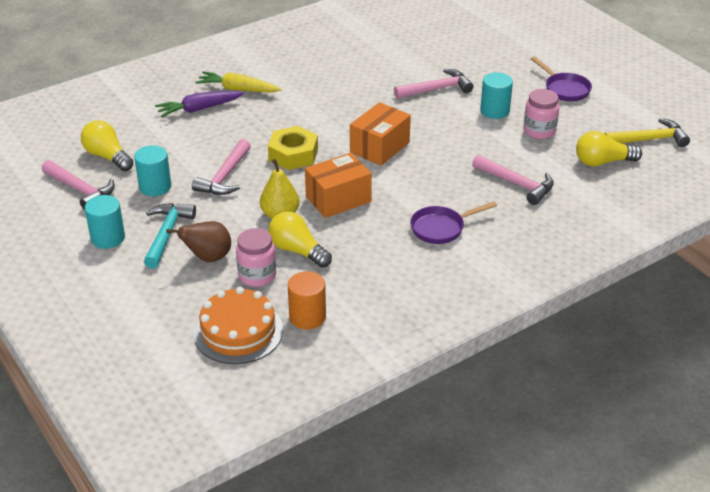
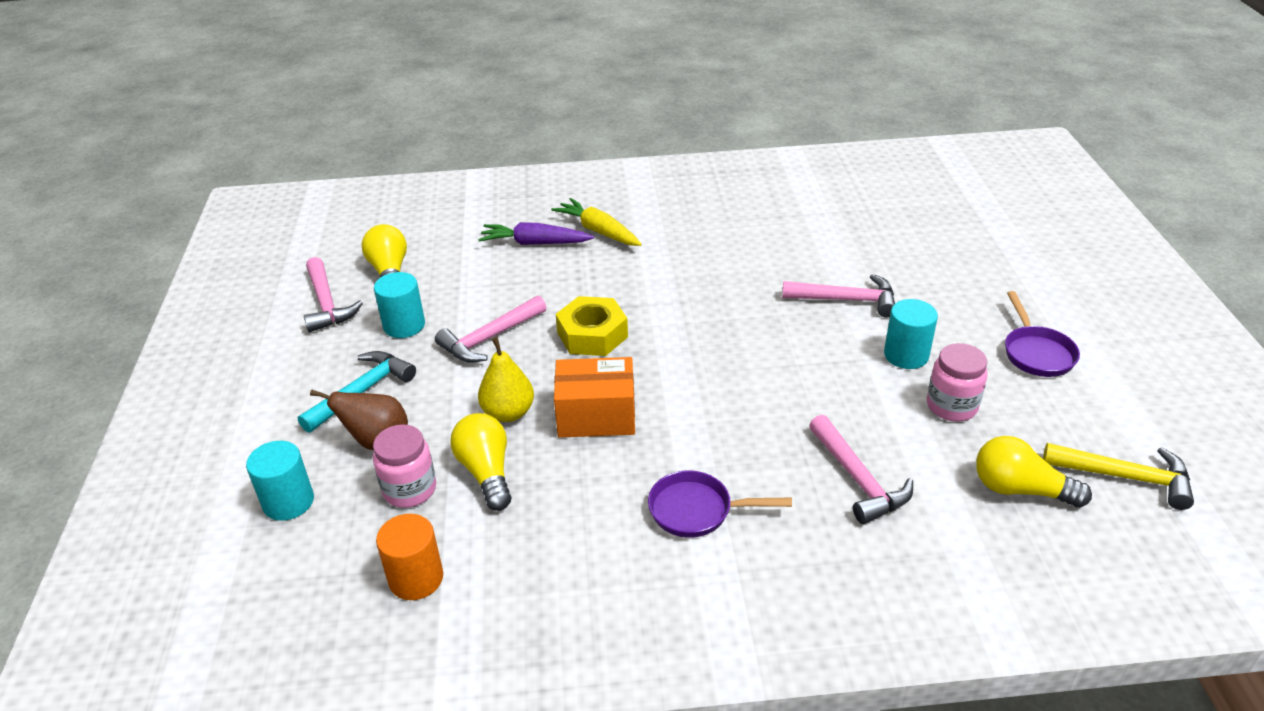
camera: 30 degrees right, 0 degrees up
(108, 238) = (298, 374): turquoise cylinder -> turquoise cylinder (288, 502)
(238, 331) = (319, 563): orange cake -> none
(379, 147) = (707, 359): orange box -> none

